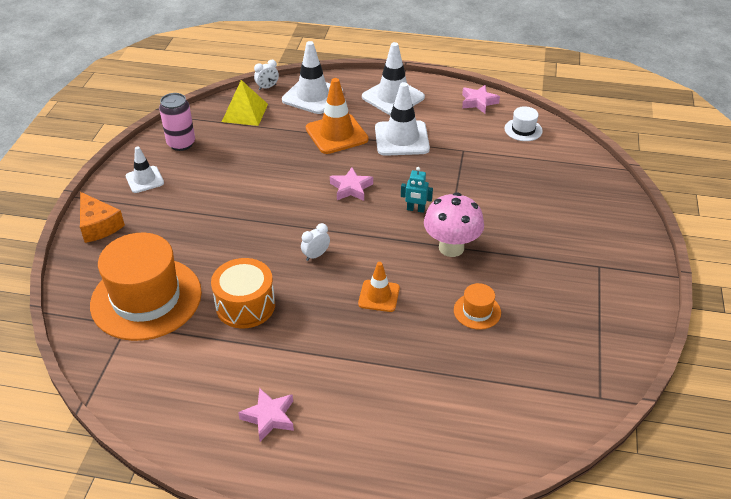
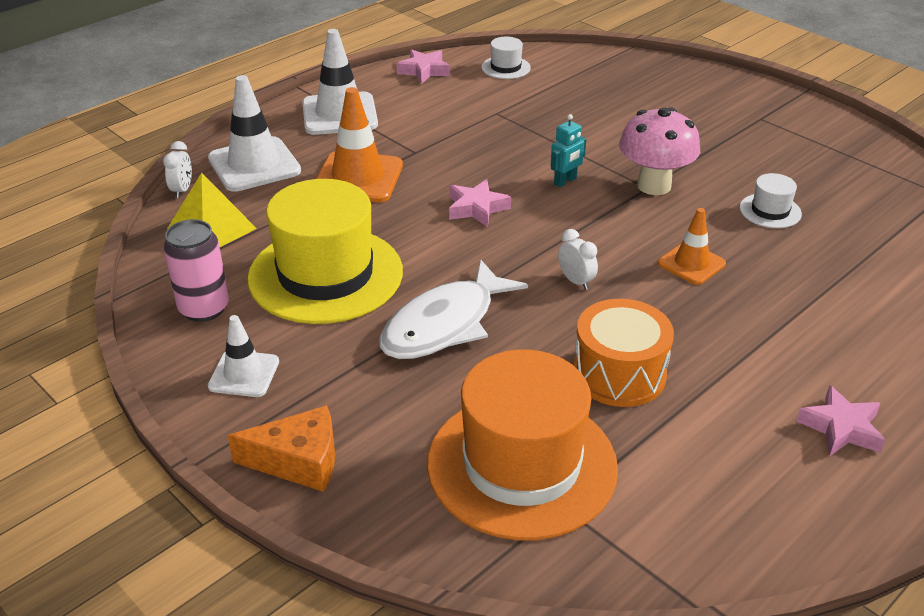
camera: 55 degrees left, 5 degrees down
(234, 224) = (444, 324): none -> white fish
(240, 166) = (325, 275): none -> yellow hat
(316, 255) = (576, 281): white clock -> white clock turned 150 degrees clockwise
(401, 138) = (426, 140): white traffic cone -> none
(477, 311) = (770, 211): orange hat -> white hat

